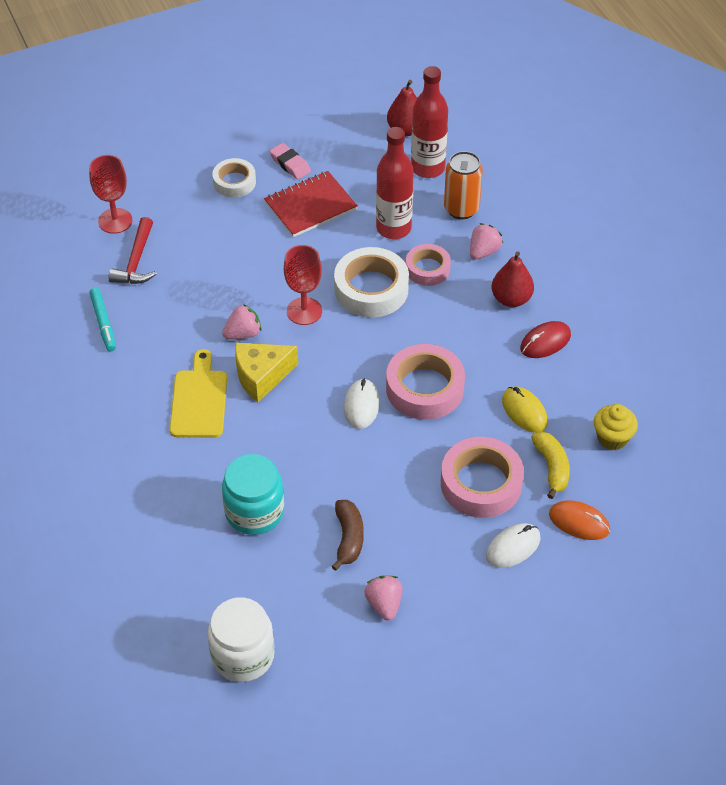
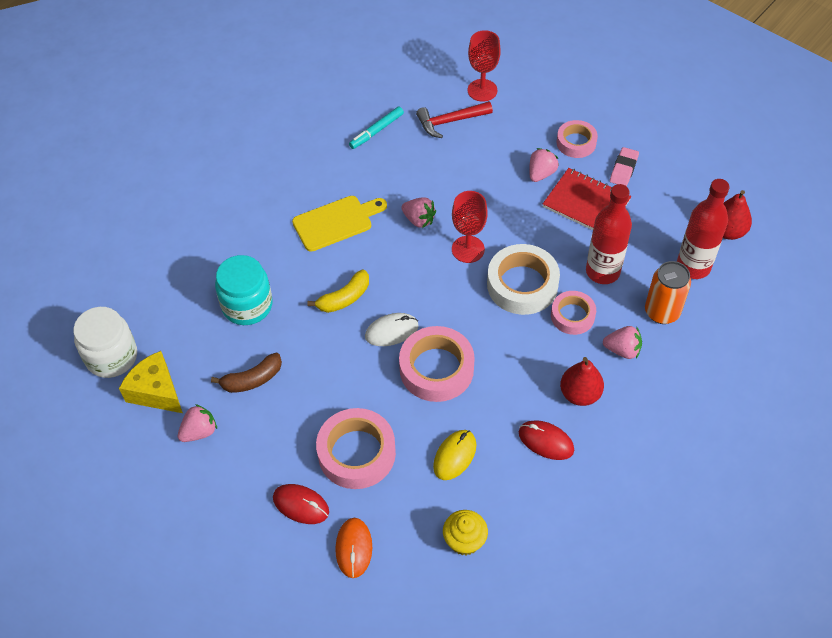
camera: 65 degrees right, 5 degrees up
(234, 182) = (576, 142): white tape -> pink tape
(252, 222) = (541, 173): none -> pink strawberry
(261, 376) = (382, 251): yellow cheese -> yellow cheese (156, 391)
(513, 547) = (301, 505): white mouse -> red mouse
(551, 467) = (403, 502): yellow banana -> yellow banana (344, 298)

